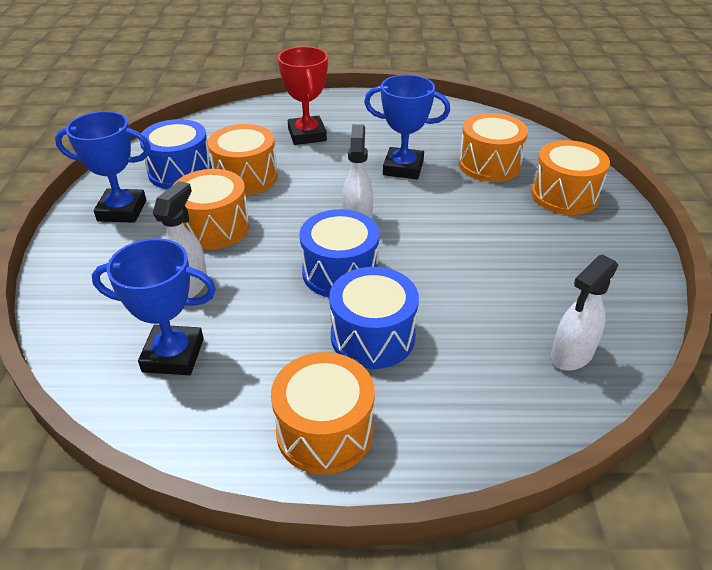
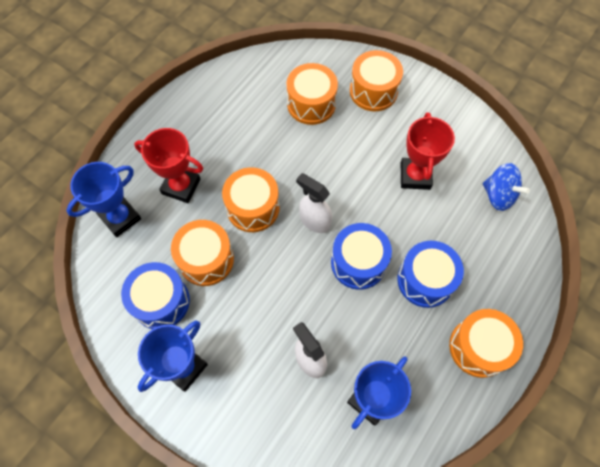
camera: 55 degrees left, 25 degrees up
(214, 227) = (254, 312): orange drum -> orange drum (253, 208)
(403, 168) = (275, 155): blue trophy -> blue trophy (120, 218)
(501, 269) = (415, 176): none -> red trophy
(571, 355) = (498, 195): white spray bottle -> blue spinning top

